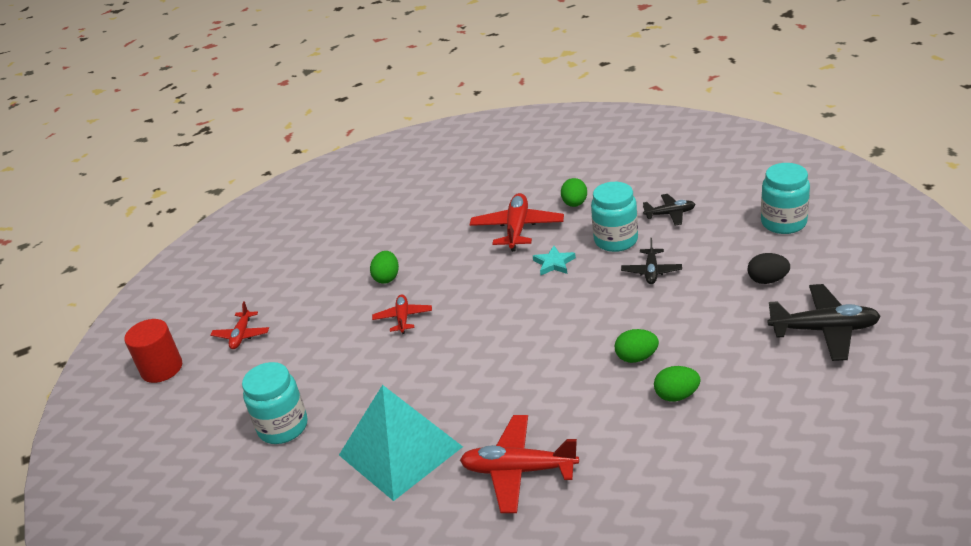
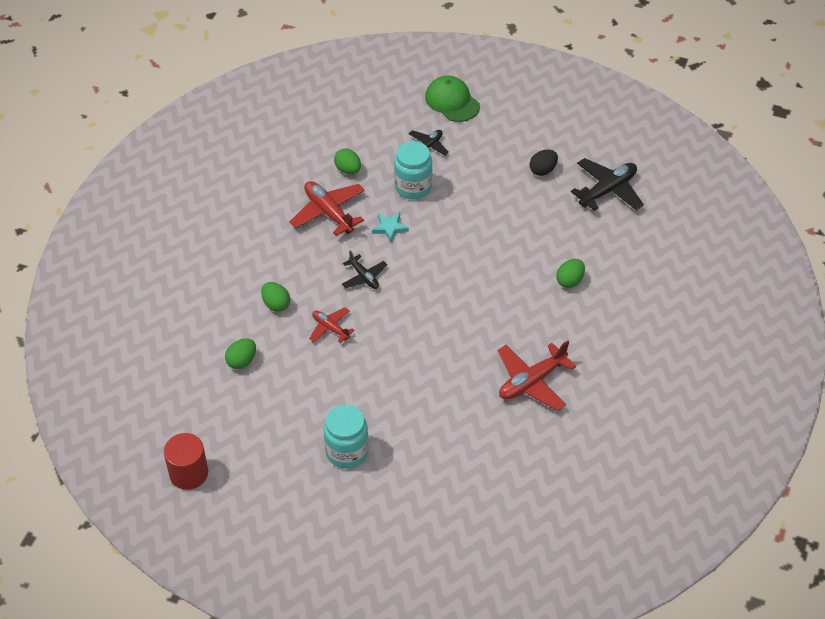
camera: 50 degrees left, 15 degrees up
(241, 335) = (219, 412): red plane -> none
(400, 450) = (446, 416): turquoise pyramid -> none
(636, 357) = (520, 269): green egg -> green egg (242, 361)
(651, 271) = (464, 200): black plane -> black plane (364, 277)
(739, 187) = (452, 101): none -> green cap
(783, 223) = (510, 119): turquoise jar -> none

